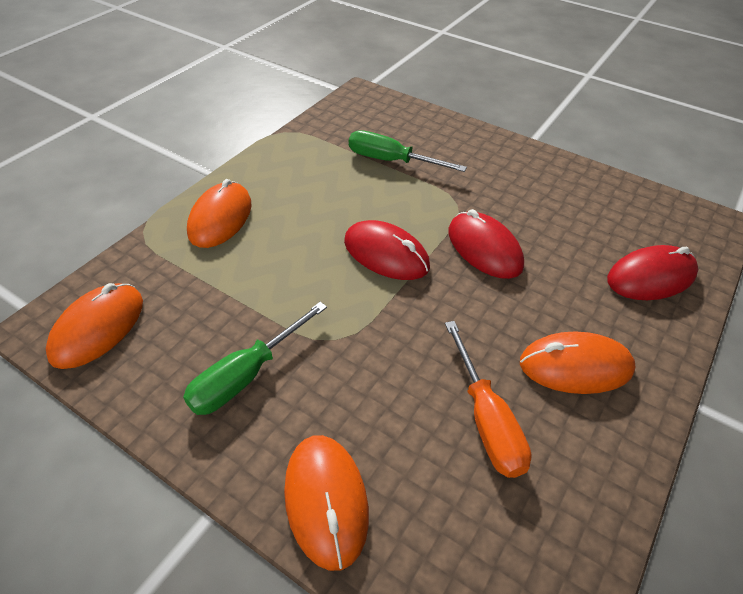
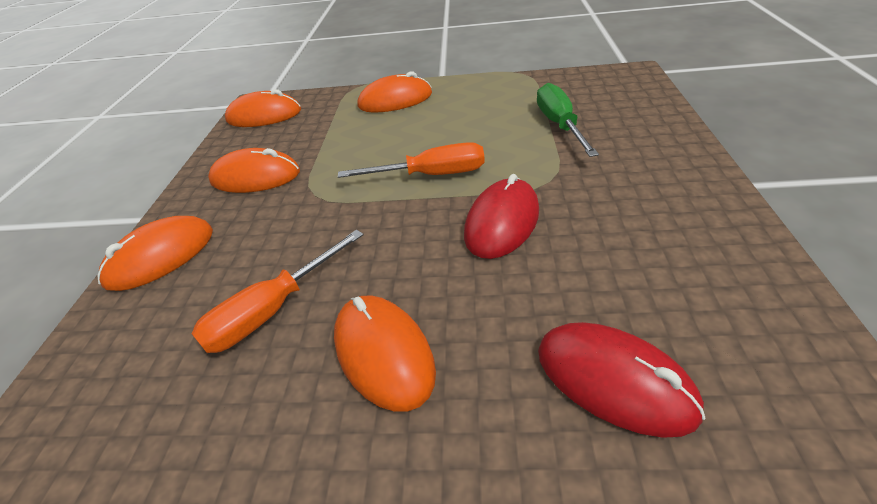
camera: 65 degrees right, 5 degrees down
(246, 375) = (255, 177): green screwdriver -> orange mouse
(386, 254) = (431, 175): red mouse -> orange screwdriver

